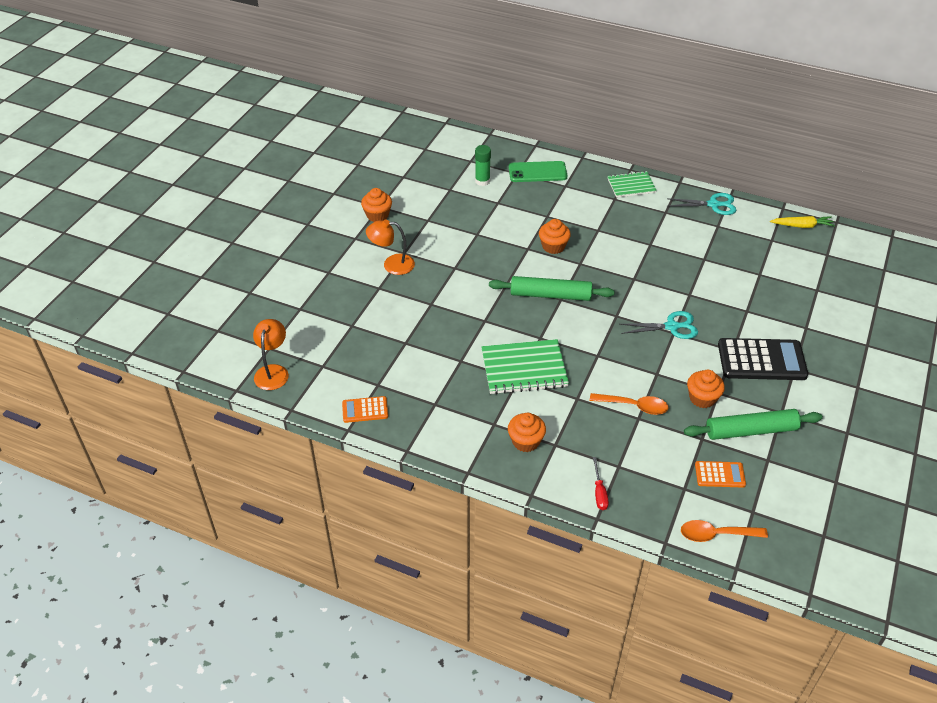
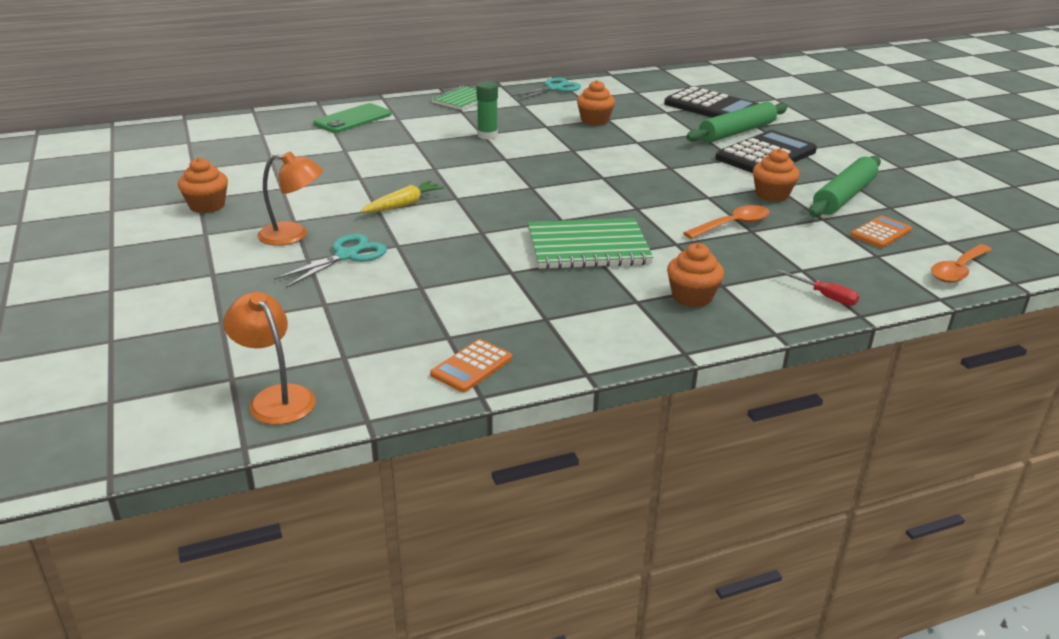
camera: 45 degrees left, 15 degrees down
(392, 264) = (293, 235): orange lamp -> orange lamp turned 135 degrees counterclockwise
(482, 181) = (301, 142): green glue stick -> green glue stick (487, 135)
(524, 369) = (588, 247): green notebook -> green notebook turned 45 degrees clockwise
(550, 295) = (516, 188): green rolling pin -> green rolling pin (737, 132)
(553, 246) = (458, 158): orange cupcake -> orange cupcake (594, 121)
(671, 327) = (661, 165): turquoise scissors -> turquoise scissors (346, 256)
(802, 226) = (643, 78): yellow carrot -> yellow carrot (403, 204)
(804, 288) = (712, 107): none -> black calculator

